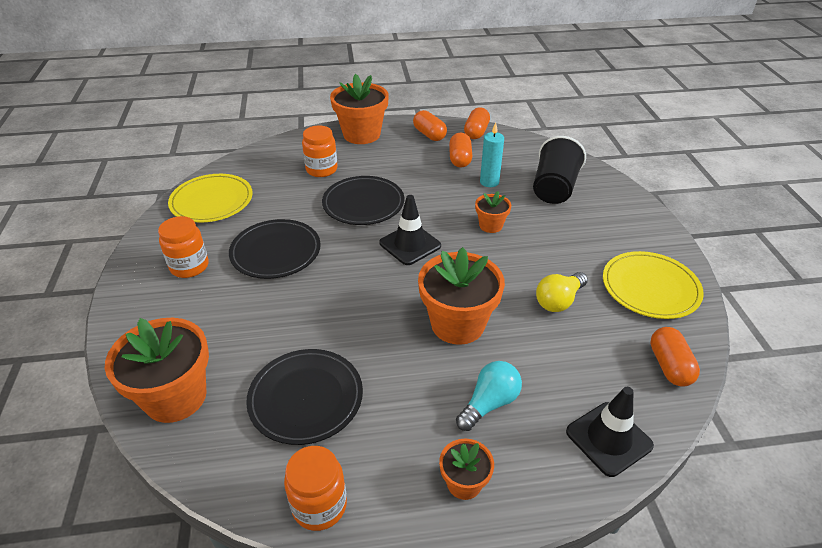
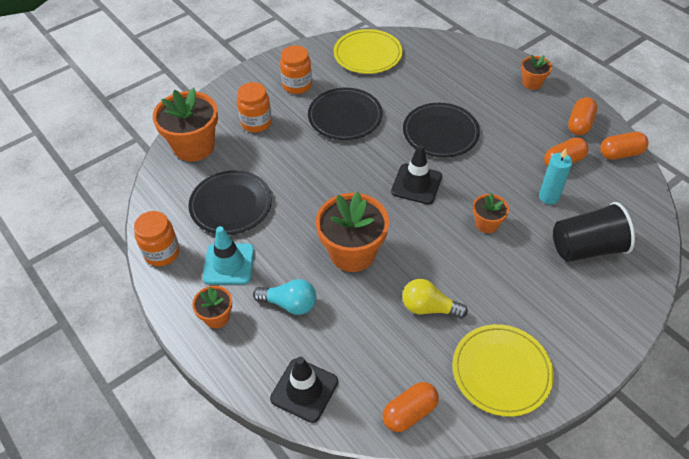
camera: 60 degrees right, 10 degrees up
(321, 169) = (459, 87): orange jar -> orange jar (256, 123)
(361, 134) = (532, 83): orange flower pot -> orange flower pot, size x0.52
(393, 437) = (229, 264): none -> turquoise traffic cone

